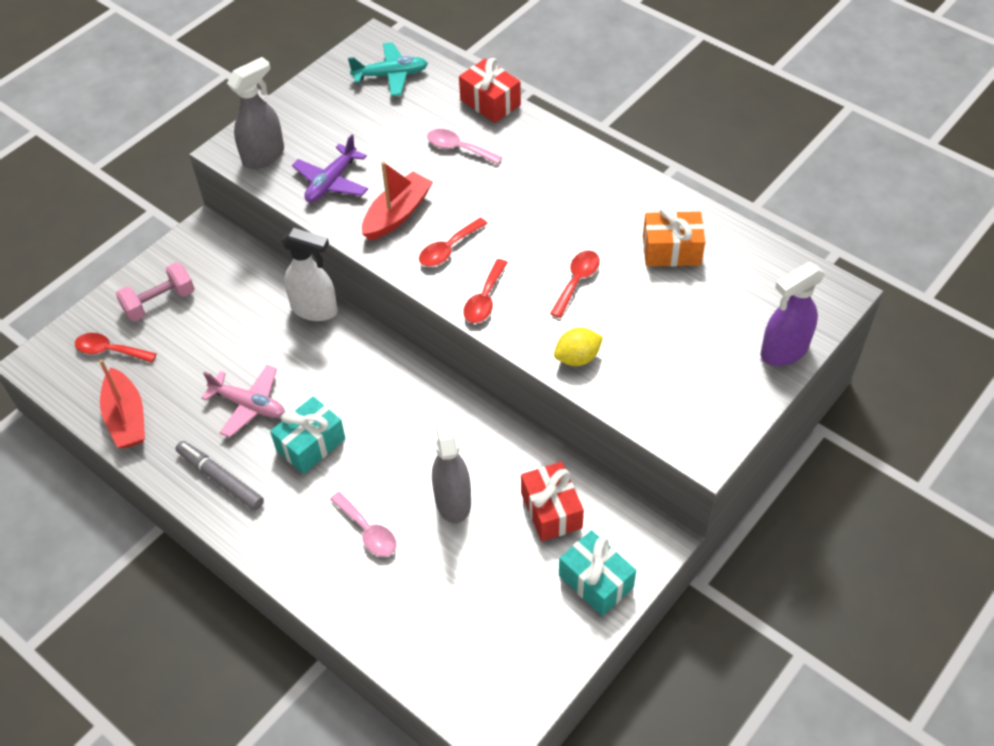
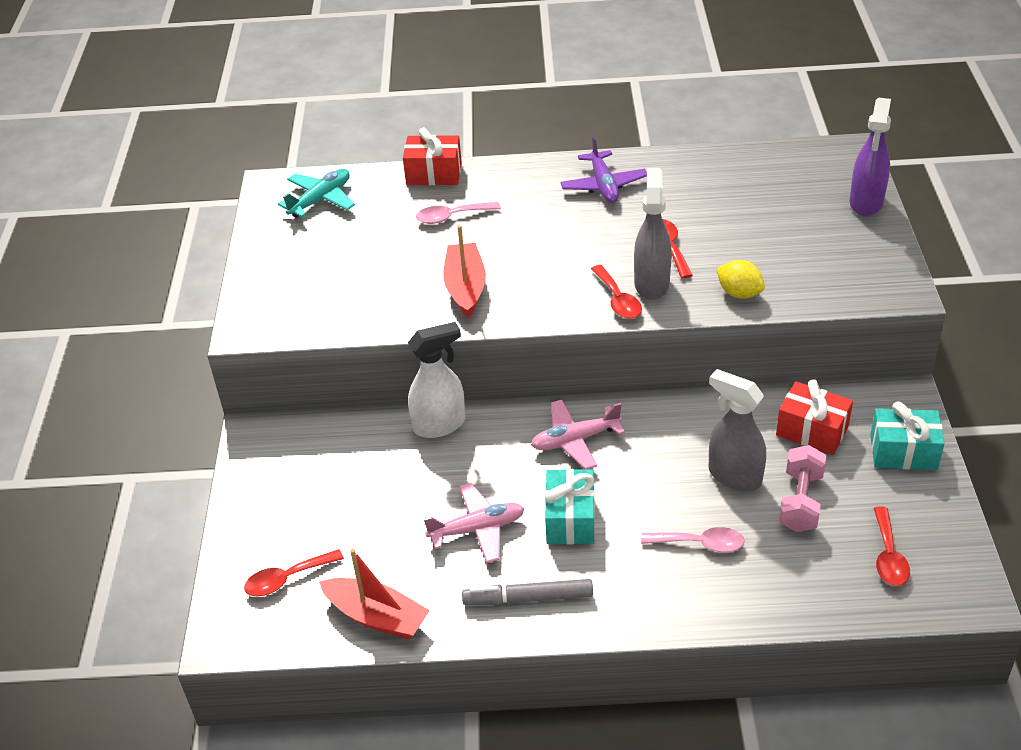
camera: 40 degrees left, 10 degrees down
(159, 302) = (285, 511): pink dumbbell -> pink dumbbell (800, 502)
(264, 156) = (285, 315): grey spray bottle -> grey spray bottle (651, 283)
(331, 182) = (376, 299): purple plane -> purple plane (603, 185)
(383, 388) = (575, 440): none -> pink plane
(448, 249) = (541, 285): red spoon -> red spoon (888, 556)
(577, 358) = (739, 293): yellow lemon -> yellow lemon turned 75 degrees counterclockwise
(671, 251) = (707, 189): orange gift -> none

